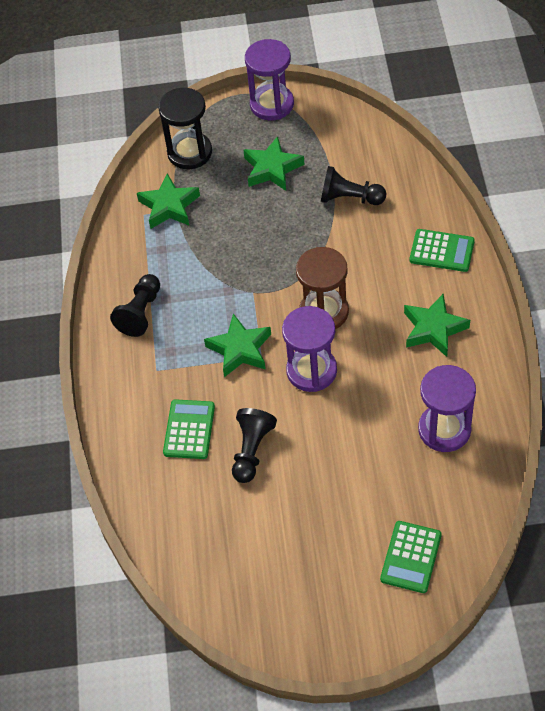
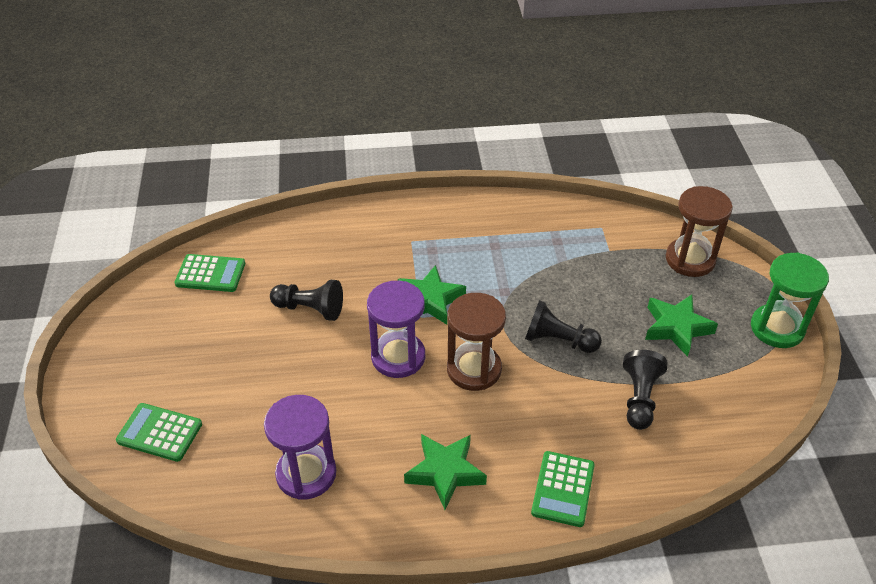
camera: 85 degrees right, 10 degrees down
(140, 313) = (478, 228): black pawn -> black pawn (558, 340)
(169, 206) = (613, 245): green star -> none
(189, 152) = (690, 259): black hourglass -> brown hourglass
(189, 429) = (341, 264): green calculator -> green calculator (210, 274)
(272, 104) = (777, 328): purple hourglass -> green hourglass

